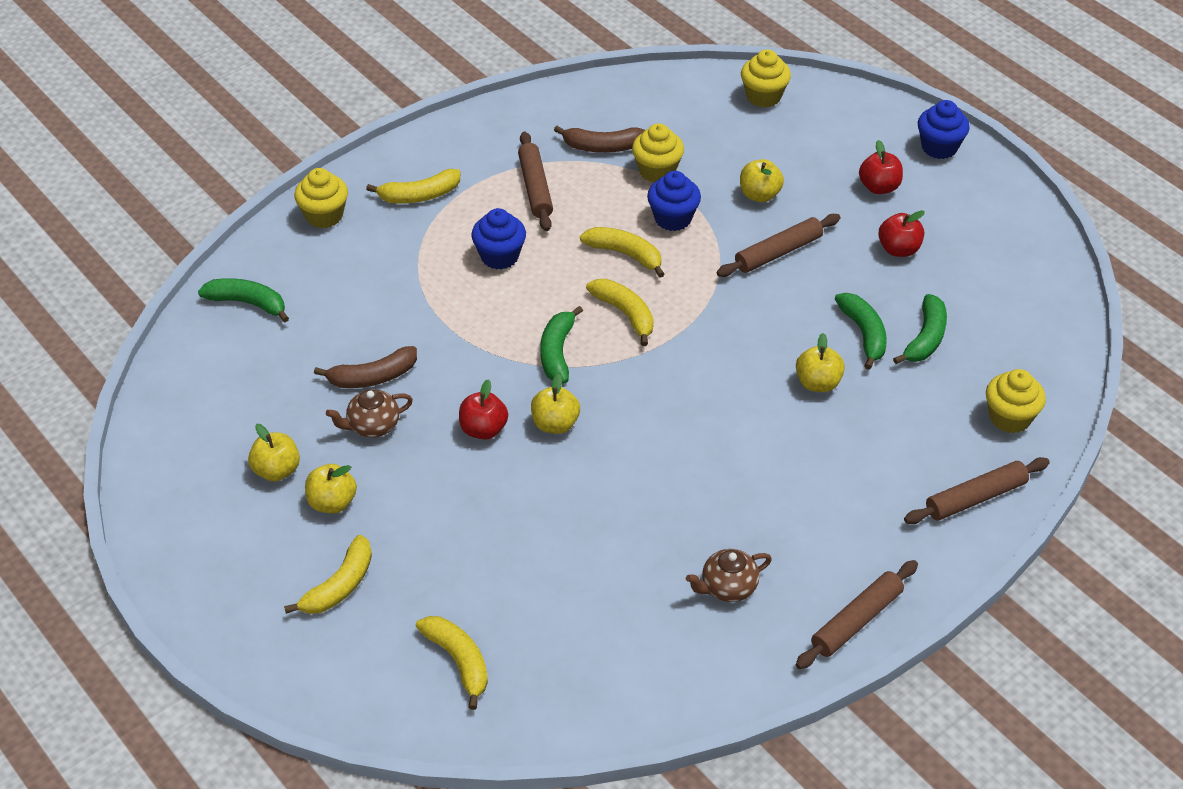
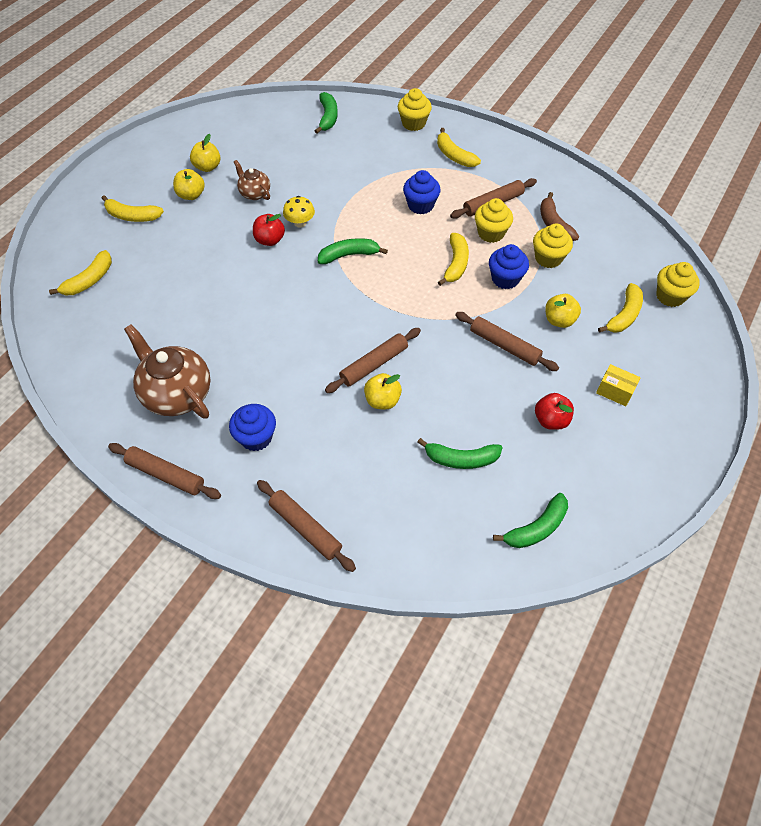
camera: 70 degrees right, 10 degrees up
(373, 377) = (292, 182): brown banana -> none
(465, 389) = (300, 223): none -> yellow mushroom
(555, 424) = (287, 271): yellow apple -> none
(625, 314) = (399, 278): yellow banana -> yellow banana (624, 315)
(728, 587) = (177, 394): brown teapot -> brown teapot, size x1.85
(759, 376) = (374, 364): none -> brown rolling pin
(863, 334) = (446, 417): green banana -> green banana (536, 528)
(879, 187) = (614, 391): red apple -> yellow box
(939, 147) = (690, 422): blue cupcake -> blue cupcake (256, 437)
(1010, 418) = (400, 536): yellow cupcake -> yellow cupcake (491, 233)

